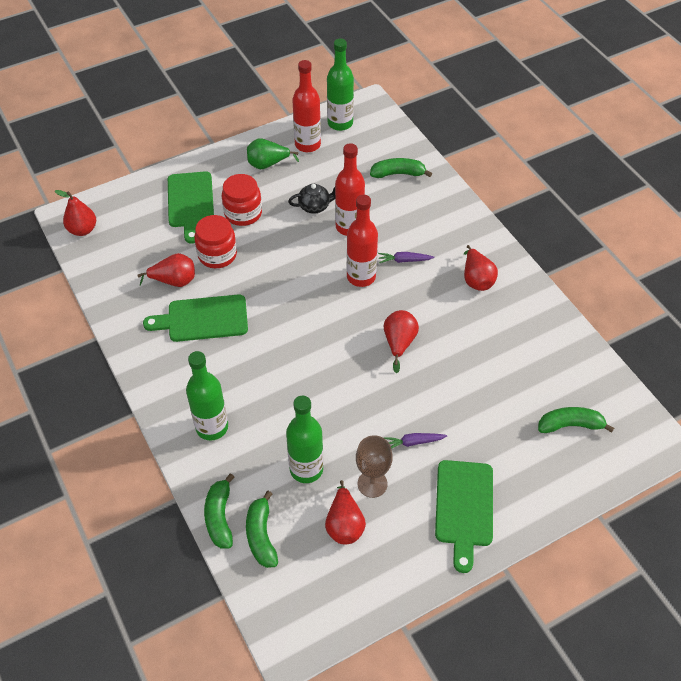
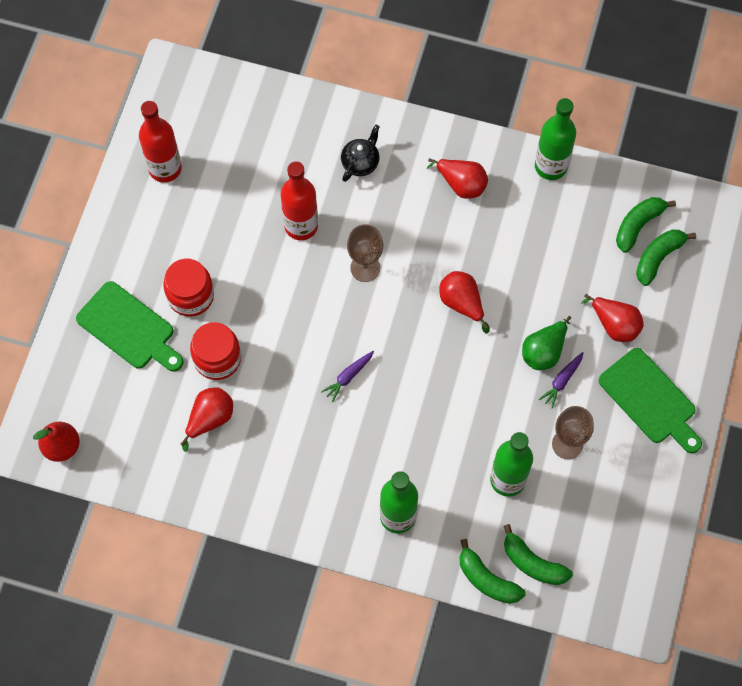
camera: 45 degrees left, 15 degrees up
(203, 319) = (278, 430): green cutting board -> none
(268, 164) = (152, 223): green pear -> green pear (544, 351)
(315, 206) = (247, 231): black teapot -> black teapot (360, 163)
(340, 123) = (168, 117): green bottle -> green bottle (550, 166)
(344, 524) = (581, 495): red pear -> red pear (614, 325)
(361, 277) = (365, 268): red bottle -> brown goblet
(398, 174) = (283, 130): green banana -> green banana (638, 225)
(404, 260) = (383, 218): purple carrot -> purple carrot (348, 377)

